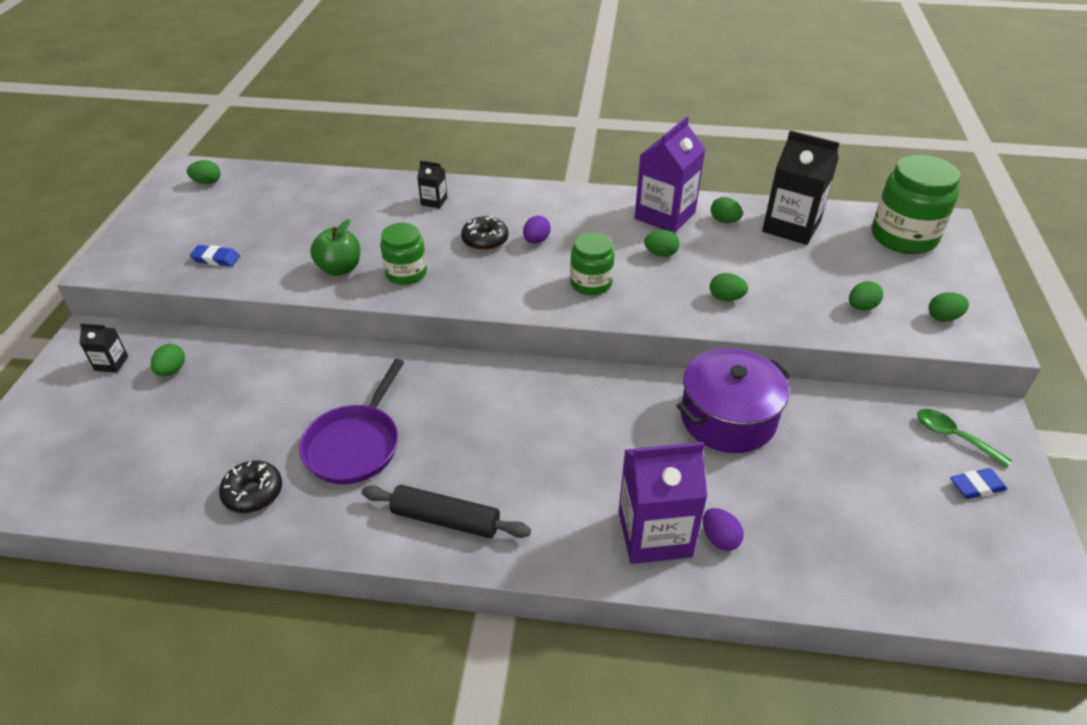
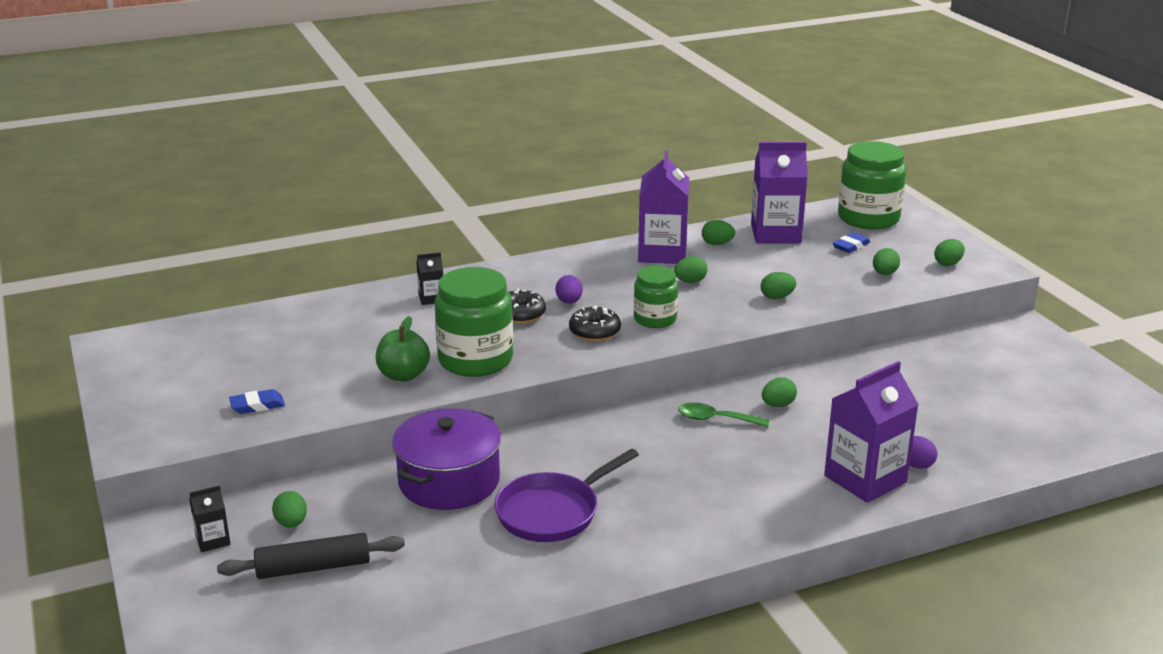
camera: 30 degrees left, 15 degrees down
(207, 182) = (153, 347): green egg -> green egg (778, 405)
(253, 493) = (499, 577): black donut -> black donut (594, 332)
(355, 445) = (552, 512): purple pan -> purple pan turned 60 degrees clockwise
(406, 273) = (475, 360): green jar -> green jar, size x1.65
(445, 519) = (693, 531): black rolling pin -> black rolling pin (313, 567)
(728, 418) = (843, 389): purple pot -> purple pot (449, 481)
(791, 227) = (775, 234): black carton -> purple carton
(954, 437) = (1011, 347): green spoon -> green spoon (716, 419)
(976, 486) = (1052, 372): blue eraser -> blue eraser (851, 246)

